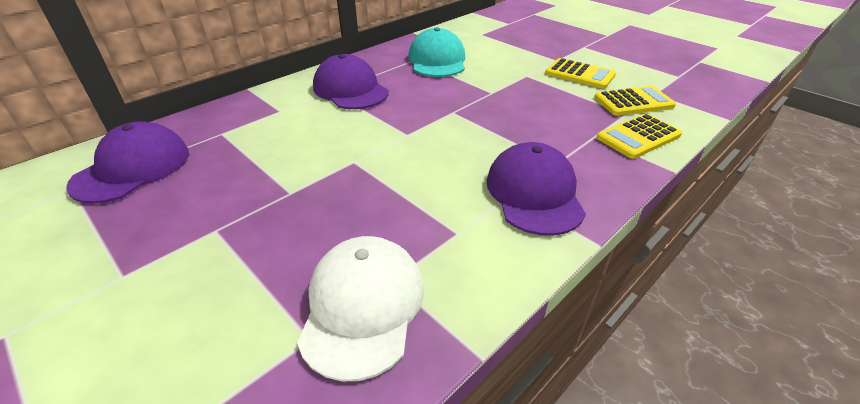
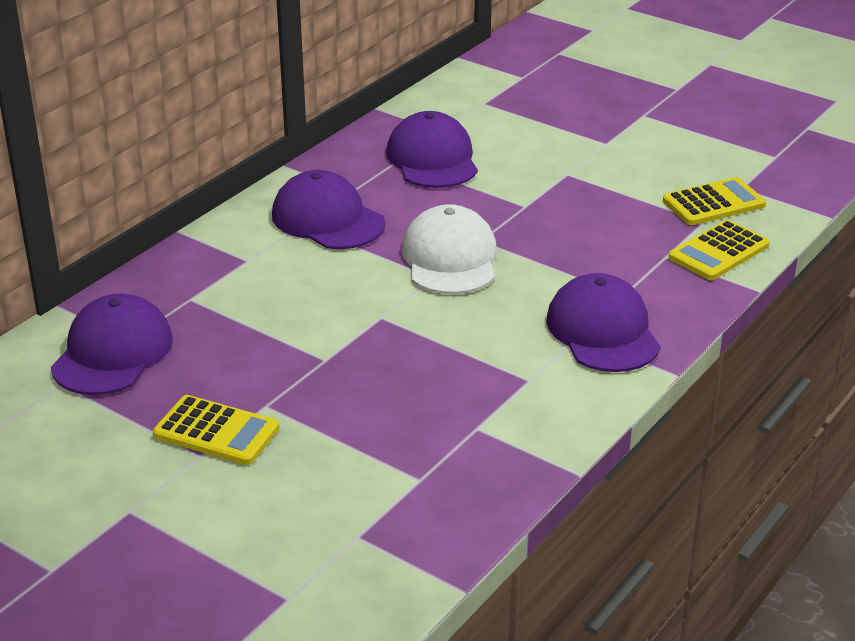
camera: 10 degrees left, 5 degrees down
(363, 306) = (457, 450): white cap -> white cap (450, 258)
(437, 60) = (432, 159): turquoise cap -> purple cap
(579, 74) = (641, 165): yellow calculator -> yellow calculator (216, 431)

